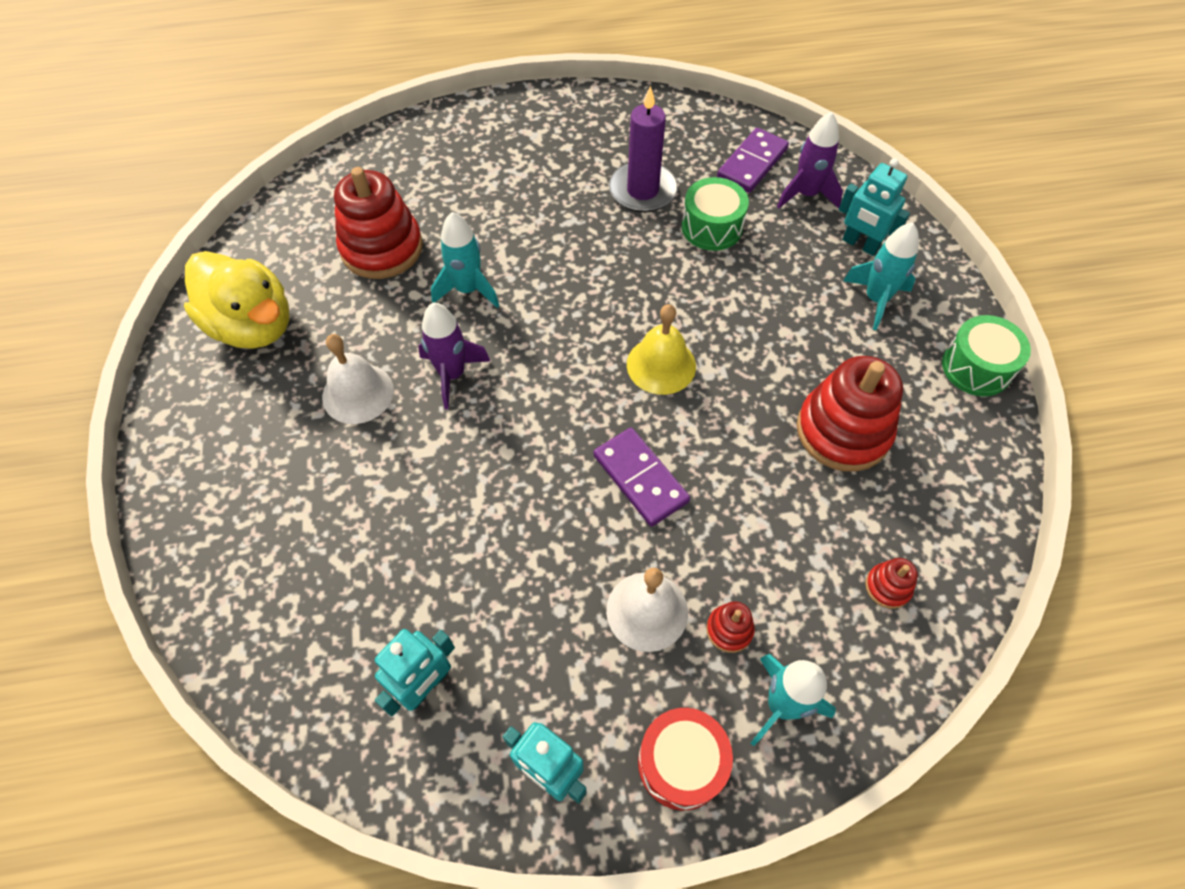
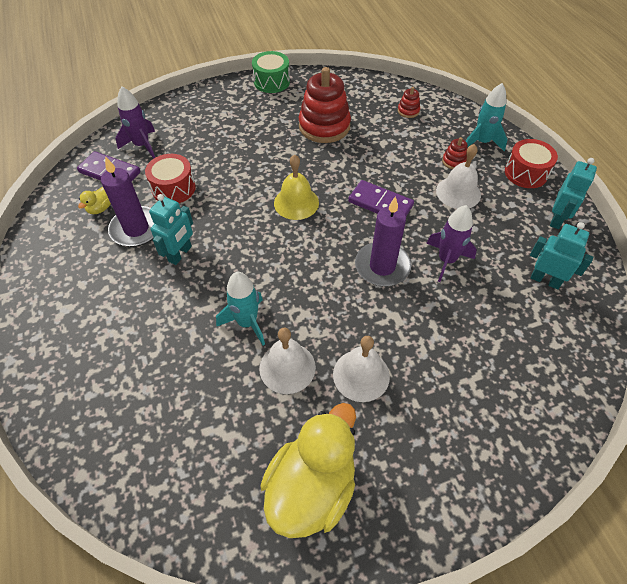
camera: 100 degrees left, 5 degrees down
(382, 248) = (207, 400): red stacking toy -> none
(394, 322) = (287, 367): none -> white bell
(452, 374) = (329, 315): purple rocket -> purple rocket (446, 260)
(514, 453) = (382, 266): none -> purple candle
(640, 478) = (380, 204): purple domino -> purple domino turned 75 degrees clockwise
(685, 157) = (100, 208): none -> yellow duck
(712, 227) = (173, 188): green drum -> red drum
(860, 245) = (186, 122): turquoise robot -> turquoise robot (180, 254)
(876, 299) = (229, 115): turquoise rocket -> none

